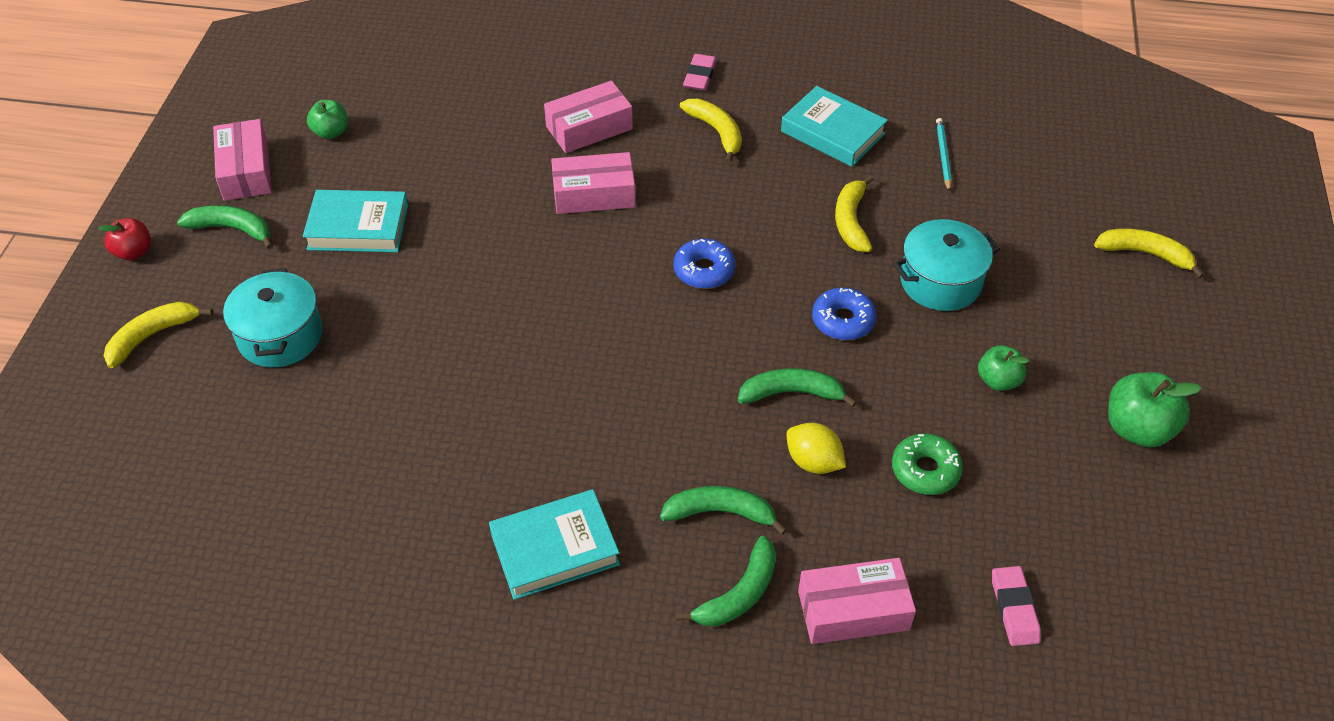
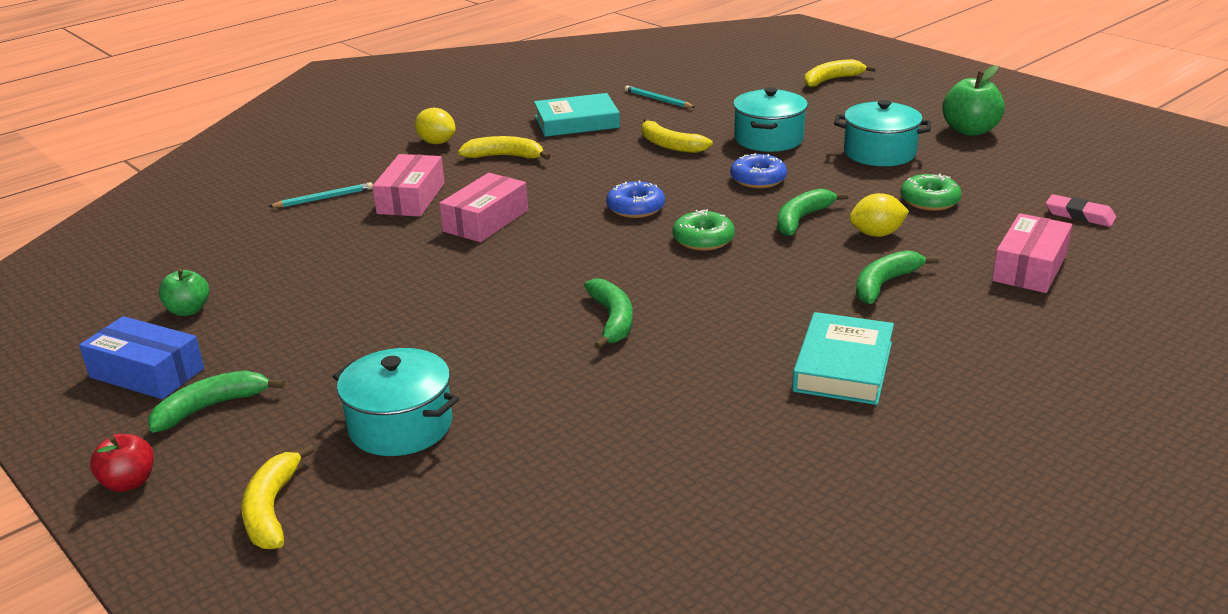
camera: 50 degrees left, 20 degrees down
(246, 171) = (147, 373): pink box -> blue box
(358, 227) = (334, 336): turquoise book -> none
(543, 82) = (324, 198): none -> turquoise pencil
(688, 346) = (703, 239): none -> green donut
(699, 76) = (436, 142): pink eraser -> yellow lemon
(739, 594) = (971, 304): green banana -> green banana (612, 320)
(998, 381) = (879, 153): green apple -> turquoise pot

